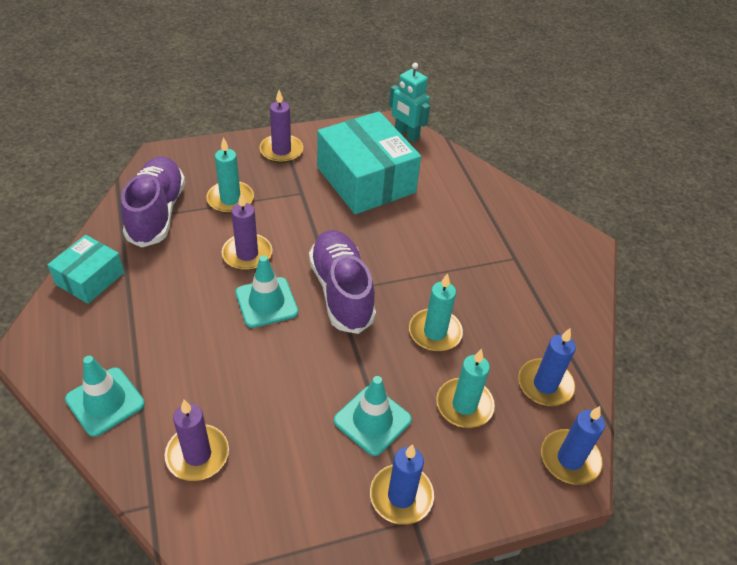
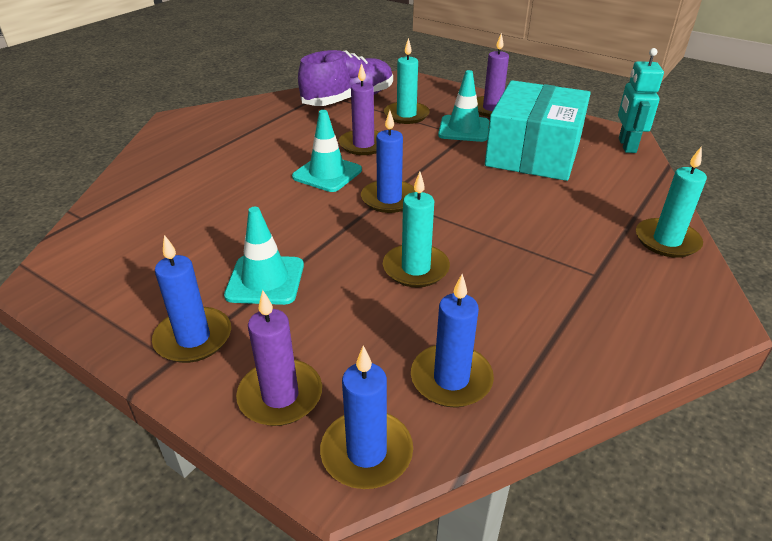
camera: 55 degrees right, 10 degrees down
(90, 278) = (257, 108): turquoise box -> none
(105, 401) = (157, 160): turquoise traffic cone -> turquoise traffic cone (464, 129)
(197, 454) = (144, 214): purple candle -> purple candle (280, 396)
(341, 291) = (389, 199): purple shoe -> blue candle
(464, 405) = (348, 329): turquoise candle -> turquoise candle (667, 241)

